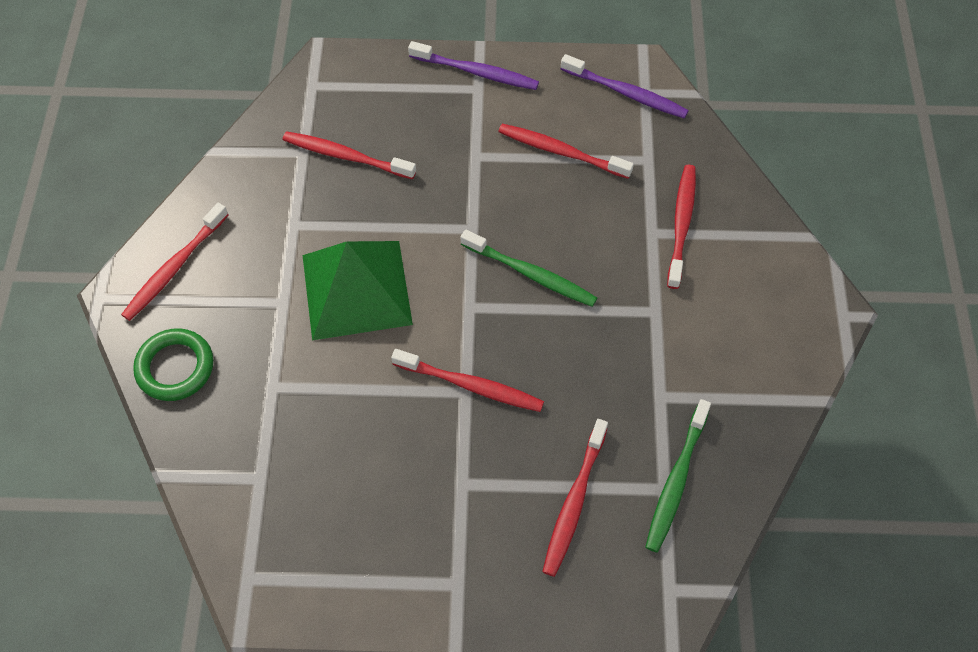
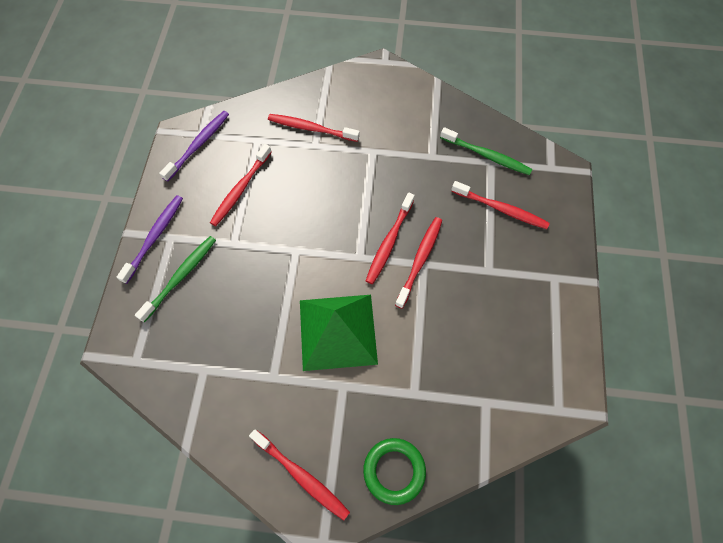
camera: 85 degrees left, 5 degrees up
(345, 156) = (215, 336): red toothbrush -> red toothbrush (389, 242)
(531, 274) = (338, 217): green toothbrush -> green toothbrush (181, 276)

